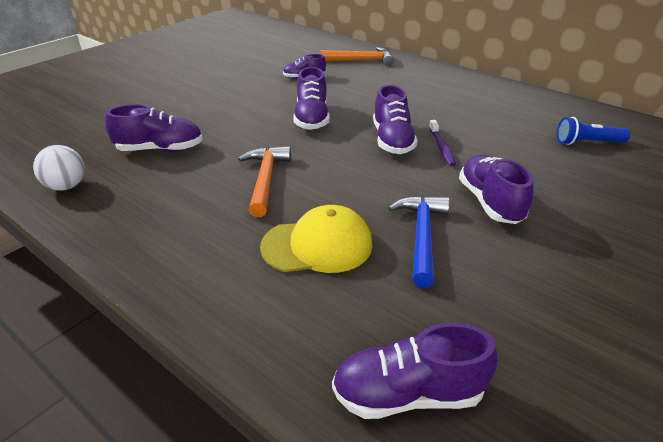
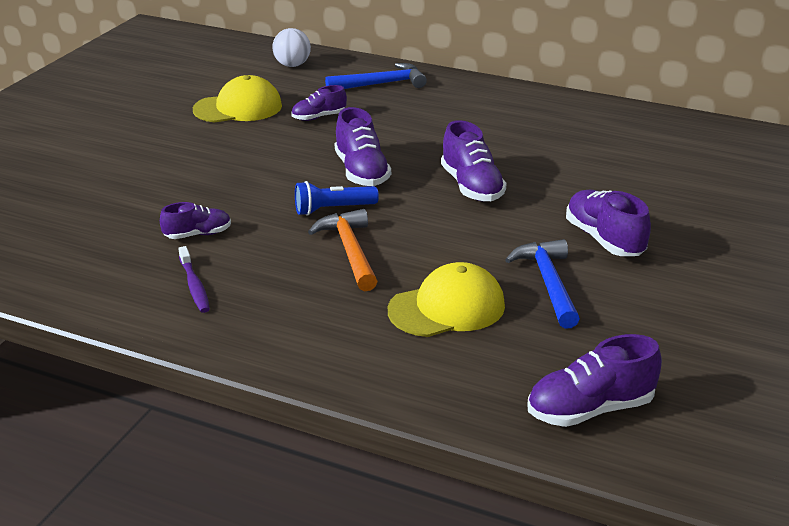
camera: 15 degrees left, 5 degrees down
(66, 186) = (116, 292): white ball -> white ball (292, 65)
(160, 149) = (197, 234): purple shoe -> purple shoe, size x0.62
(253, 65) = (238, 108): none -> yellow cap
(361, 60) = (381, 84): orange hammer -> blue hammer
(441, 147) = (531, 187): purple toothbrush -> purple toothbrush (194, 286)
(587, 143) = (686, 161): blue flashlight -> blue flashlight (333, 209)

